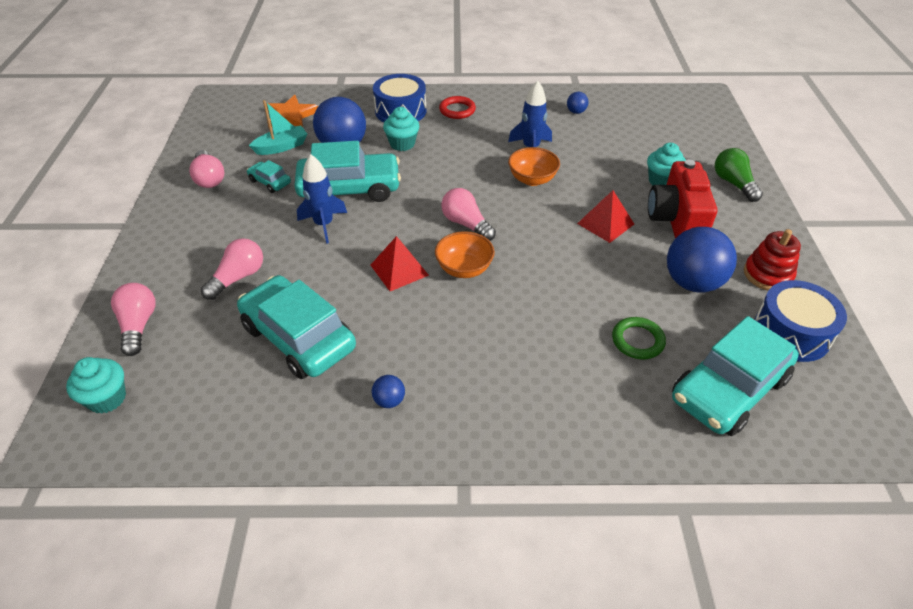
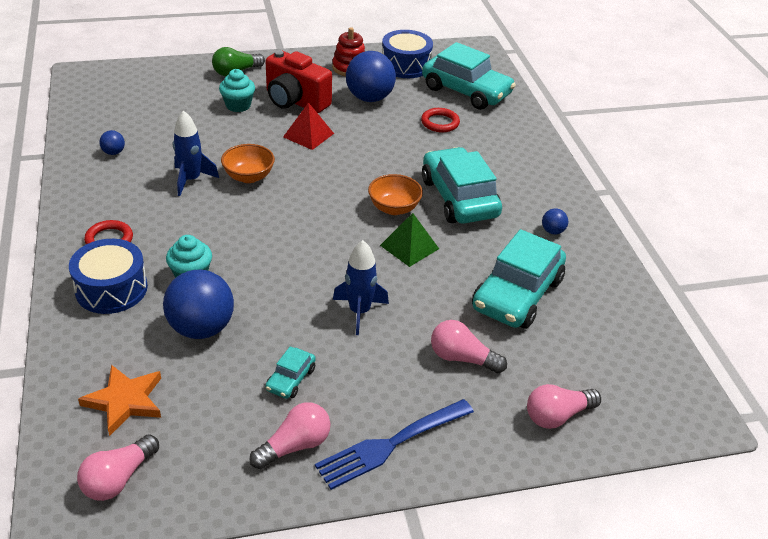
camera: 105 degrees left, 5 degrees down
(107, 398) = (644, 403): turquoise cupcake -> none
(179, 221) = (390, 445): none -> blue fork
(281, 147) = (209, 389): turquoise boat -> none
(349, 189) = (291, 304): turquoise car -> turquoise car (459, 198)
(399, 270) = (409, 247): red pyramid -> green pyramid
(466, 224) = (330, 213): pink light bulb -> pink light bulb (118, 479)
(637, 340) = (440, 123): green ring -> red ring
(676, 221) = (295, 101): red camera -> red camera turned 45 degrees clockwise

